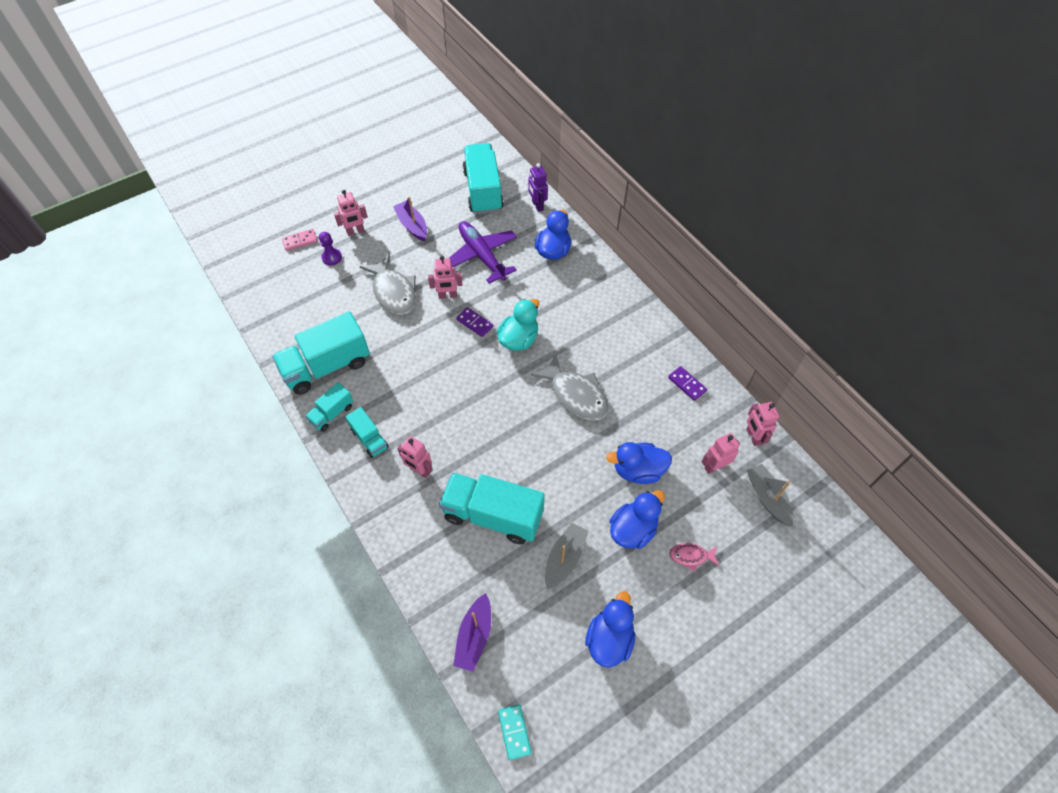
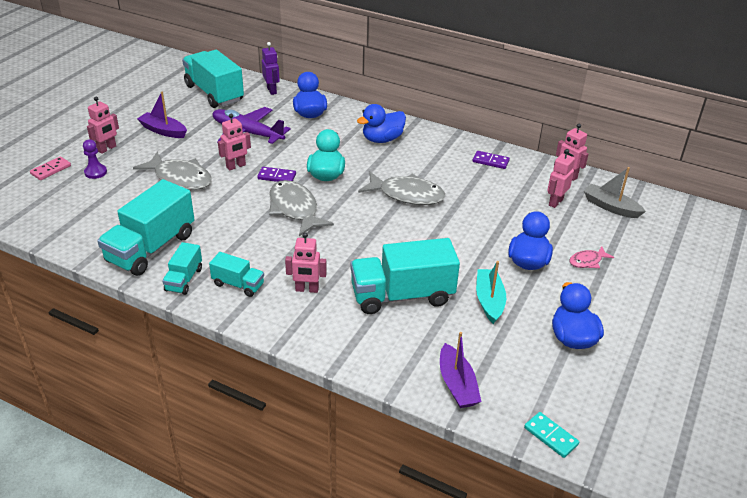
camera: 30 degrees left, 20 degrees down
(466, 370) = (295, 209): none -> grey fish
(537, 205) = (272, 90): purple robot -> purple robot turned 150 degrees counterclockwise
(564, 558) = (489, 300): grey boat -> turquoise boat
(638, 470) = (499, 224): blue duck -> blue duck (382, 139)

